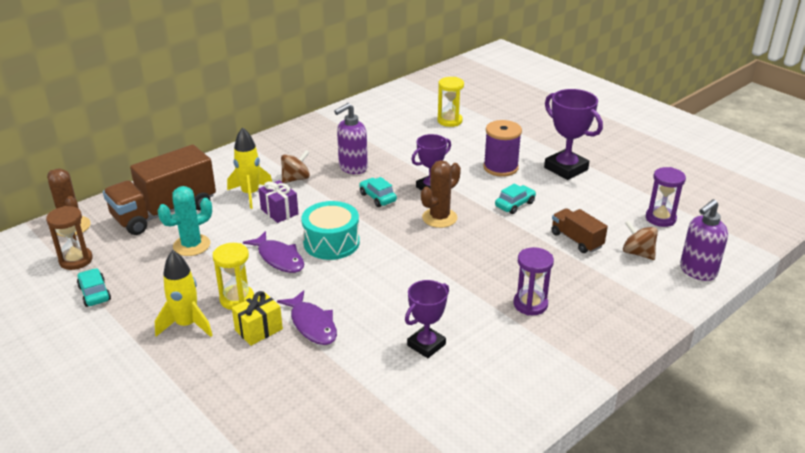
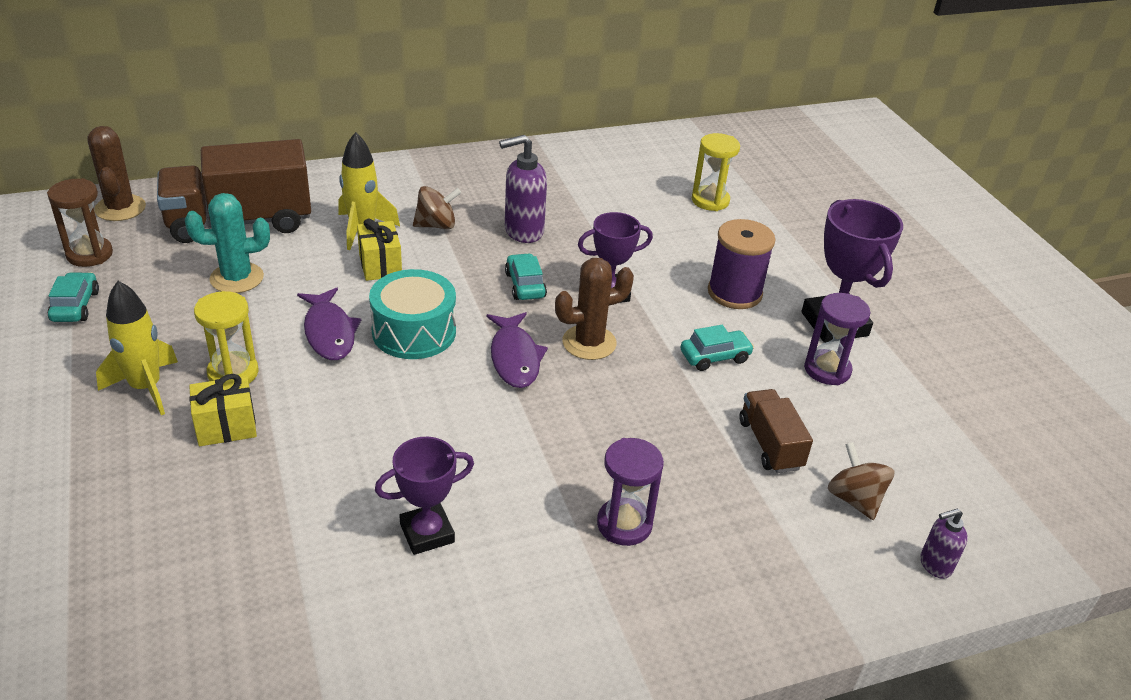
camera: 20 degrees right, 5 degrees up
(279, 211) = (380, 265): purple gift -> yellow gift
(312, 324) = (298, 444): purple fish -> purple fish (514, 358)
(660, 218) = (933, 453): purple hourglass -> purple hourglass (827, 370)
(697, 271) = (935, 565): purple soap dispenser -> purple soap dispenser, size x0.56

